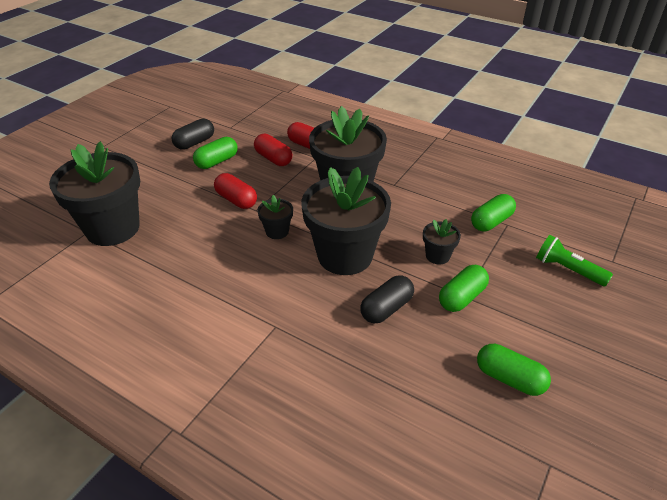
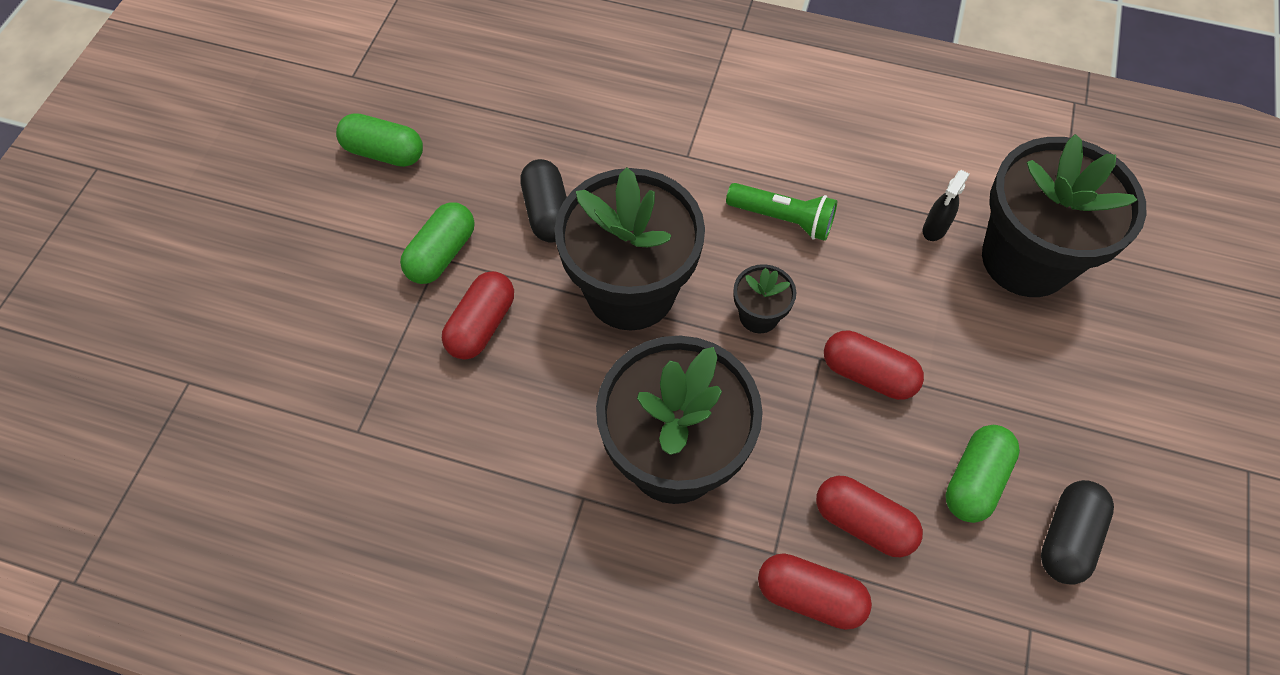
camera: 165 degrees right, 20 degrees up
(148, 251) = (934, 229): none -> black spray bottle
(386, 308) = (547, 212): black capsule -> black capsule turned 45 degrees counterclockwise
(437, 256) = (481, 325): black flower pot -> red capsule
(491, 222) = (387, 430): green capsule -> none
(567, 269) = (270, 344): green flashlight -> green flashlight (782, 219)

